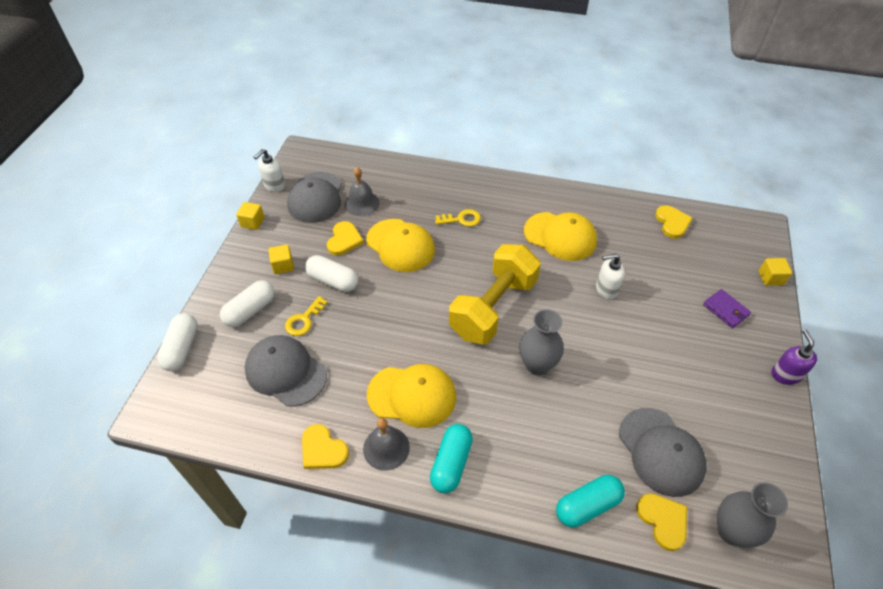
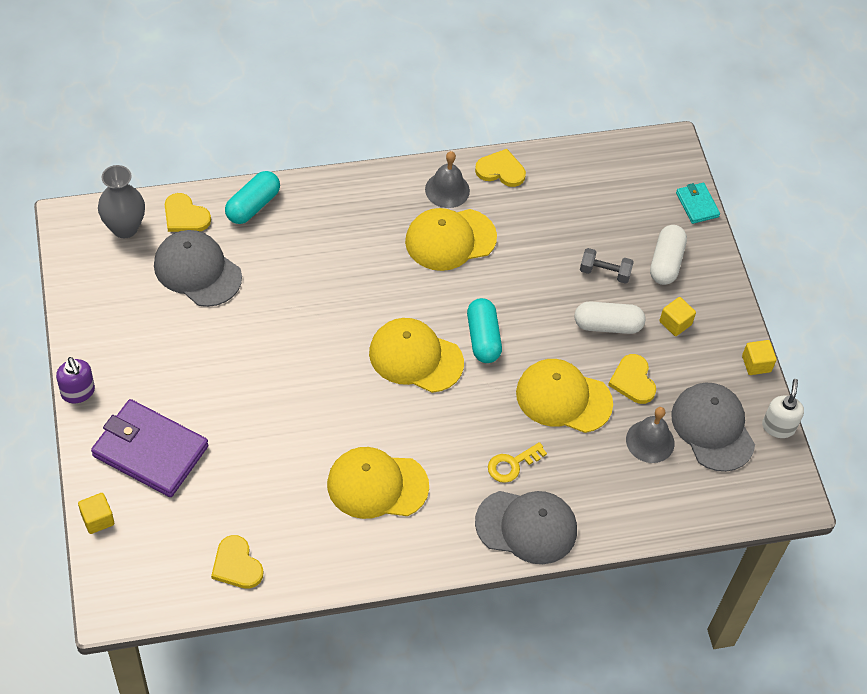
camera: 150 degrees right, 5 degrees up
(182, 348) = (697, 204): white capsule -> turquoise wallet
(285, 372) = (582, 219): grey cap -> grey cap (526, 526)
(304, 320) = (604, 272): yellow key -> grey dumbbell
(451, 463) = (384, 197): turquoise capsule -> turquoise capsule (483, 338)
(493, 308) = (415, 357): yellow dumbbell -> yellow cap
(537, 365) = (342, 311): grey vase -> none
(606, 289) = (296, 428): white soap dispenser -> none
(725, 310) = (150, 451): purple wallet -> purple wallet, size x2.04

